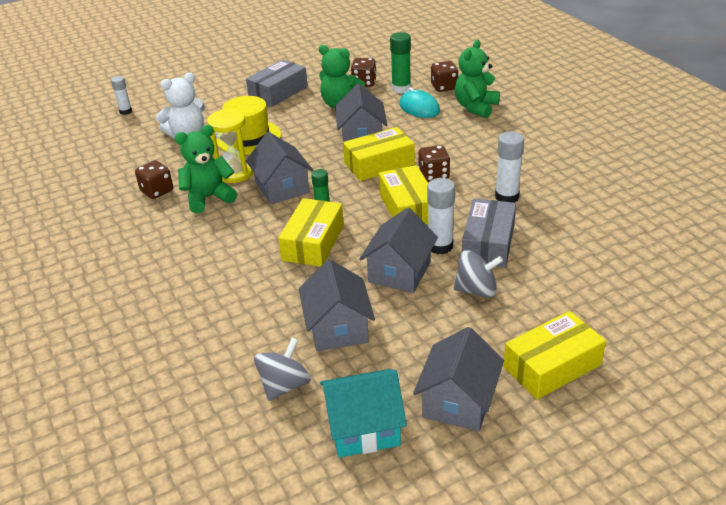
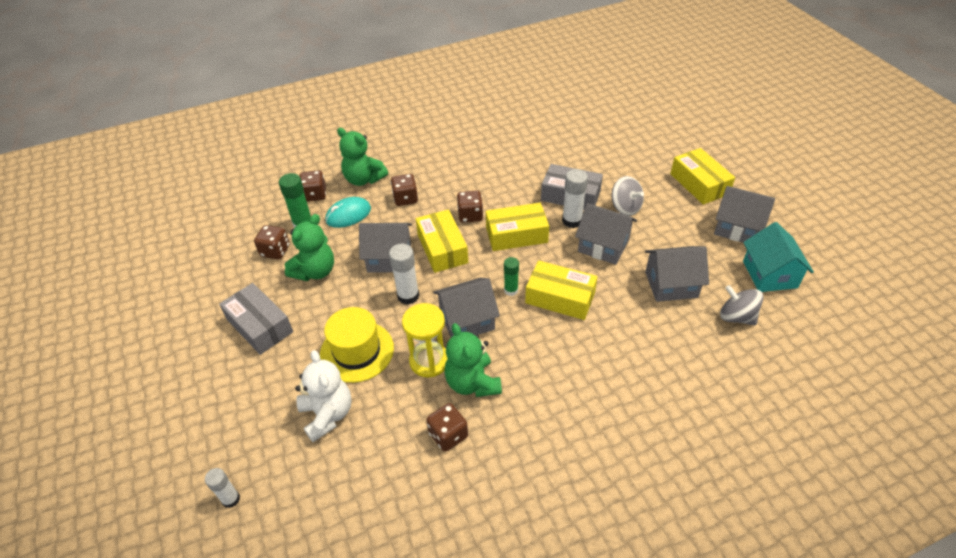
camera: 85 degrees left, 10 degrees up
(451, 134) = (405, 199): none -> brown dice
(476, 290) = (625, 207): grey spinning top -> grey spinning top turned 135 degrees clockwise
(507, 197) = (511, 179): white glue stick -> white glue stick (408, 296)

